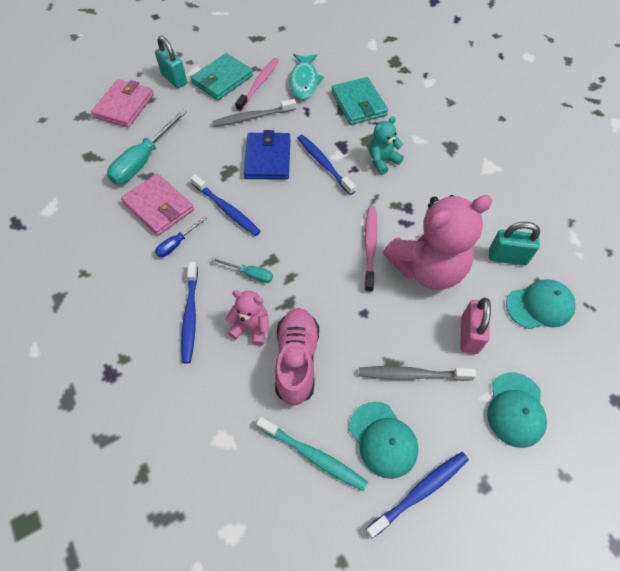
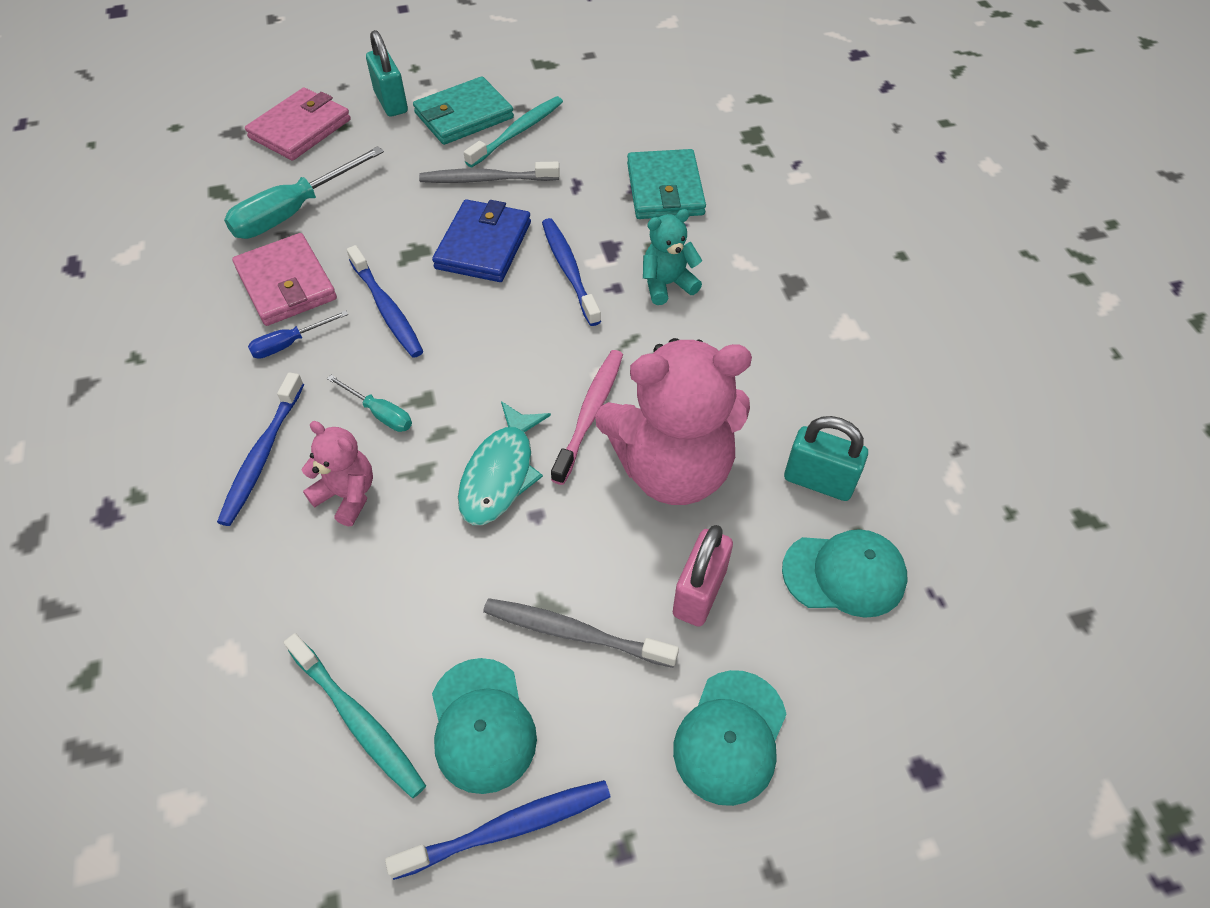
camera: 15 degrees right, 5 degrees down
(259, 84) = (517, 132): pink toothbrush -> turquoise toothbrush
(297, 360) = (396, 563): pink shoe -> none
(304, 81) = (591, 140): turquoise fish -> turquoise fish (500, 473)

